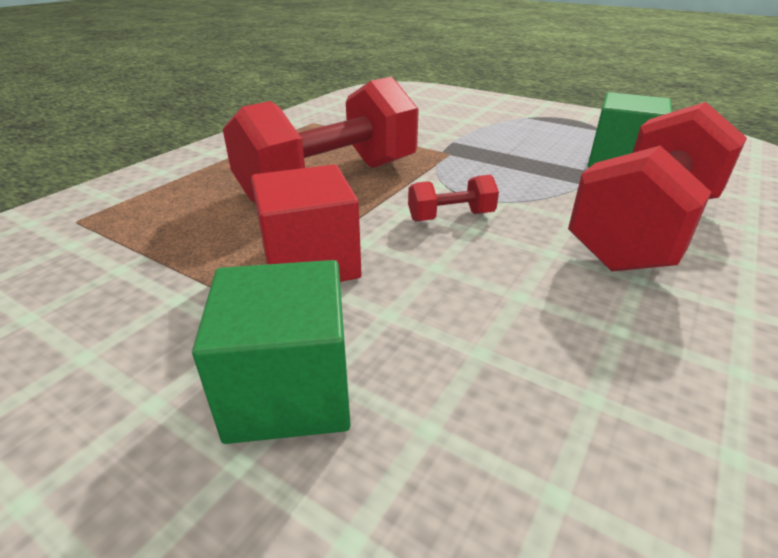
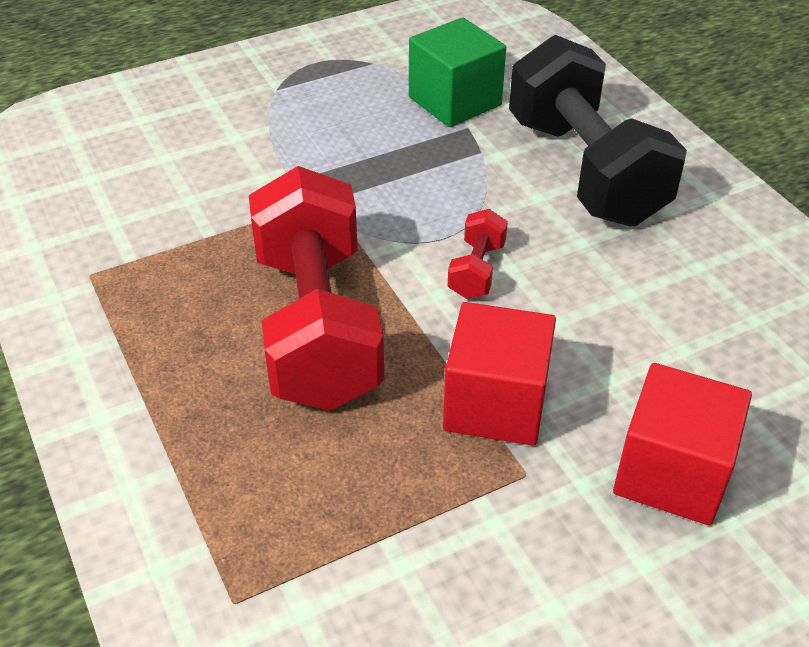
camera: 60 degrees left, 10 degrees up
(289, 390) = (671, 473): green cube -> red cube
(644, 230) = (585, 170): red dumbbell -> black dumbbell

